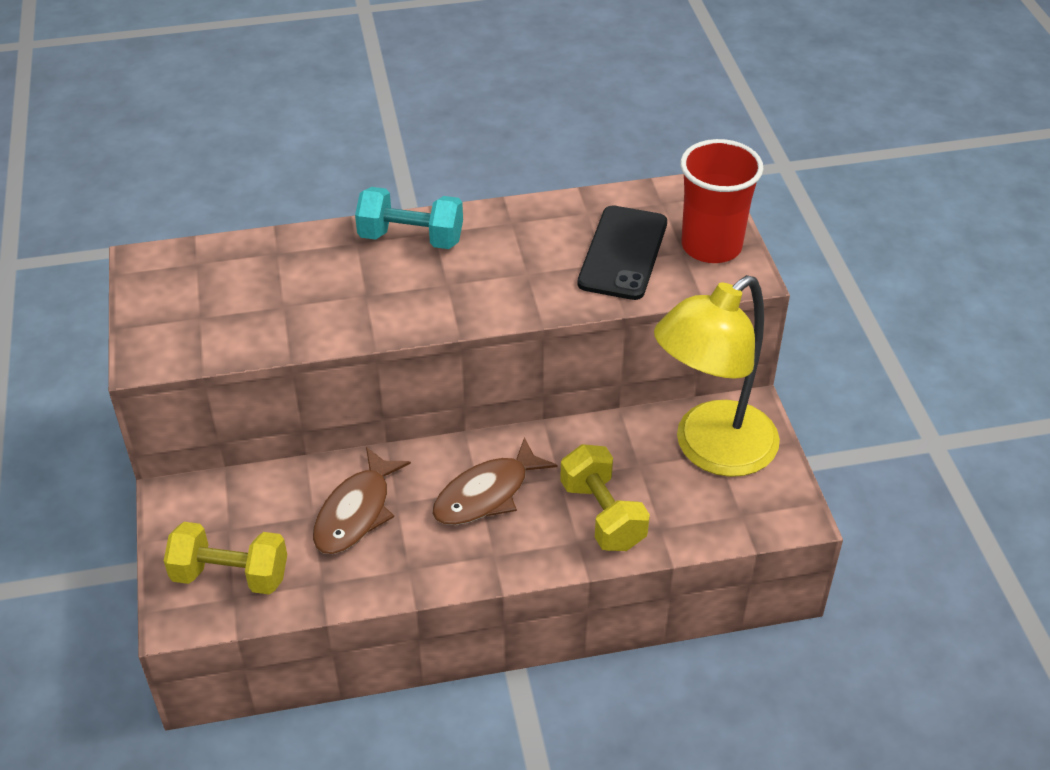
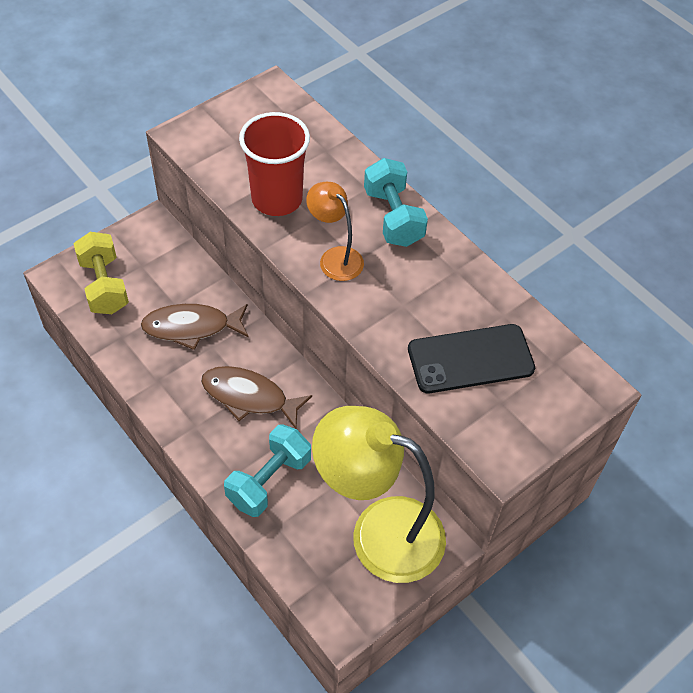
camera: 60 degrees right, 10 degrees up
(430, 299) = (335, 257): none -> orange lamp
(602, 515) = (269, 480): yellow dumbbell -> turquoise dumbbell
(711, 246) = (523, 420): red cup -> red cup (277, 199)

